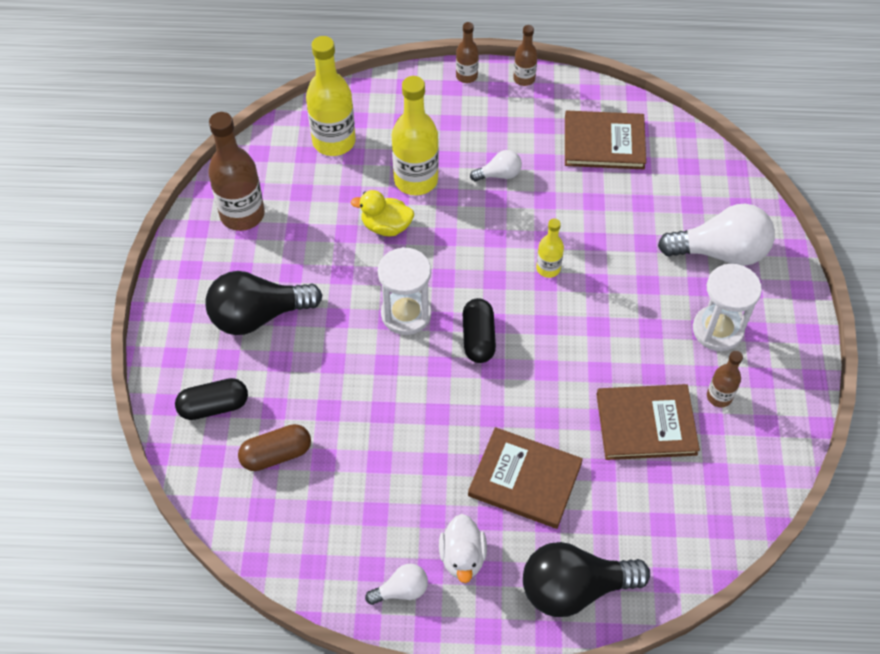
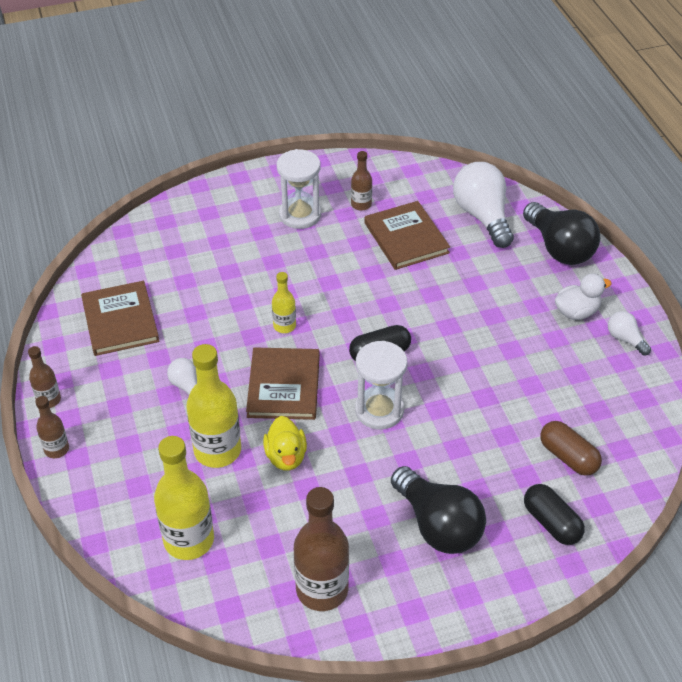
camera: 110 degrees left, 10 degrees down
(525, 479) = (492, 293): brown book -> brown book (283, 386)
(720, 252) = (221, 225): white light bulb -> white light bulb (482, 216)

